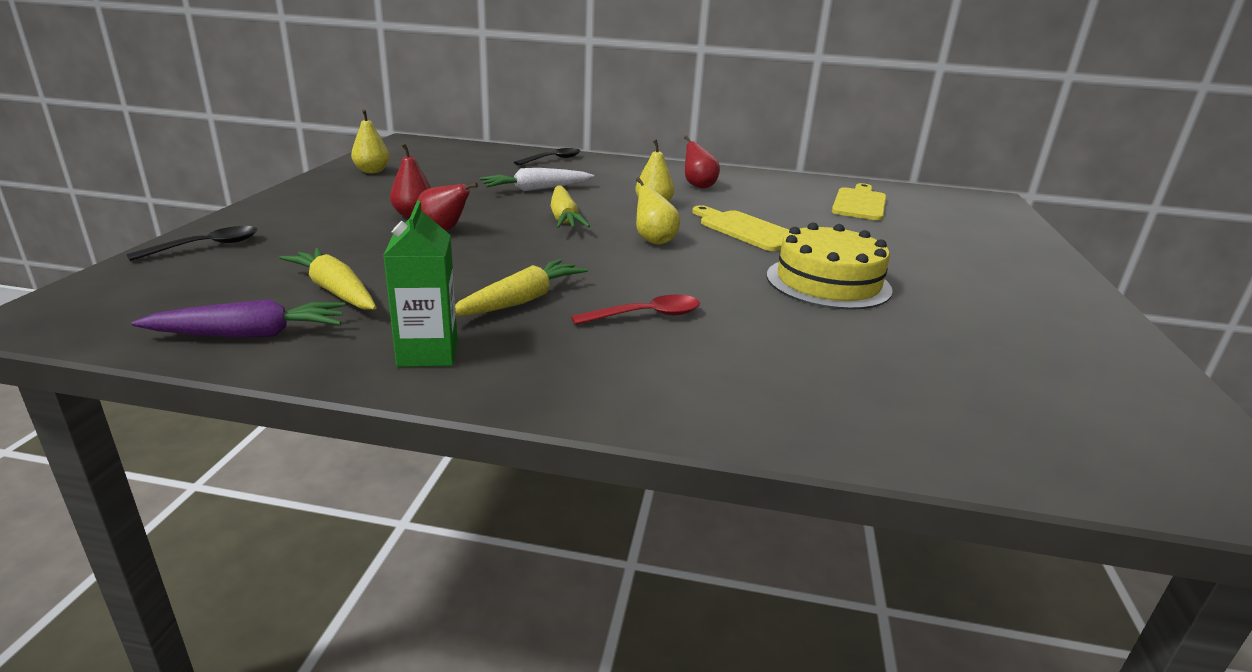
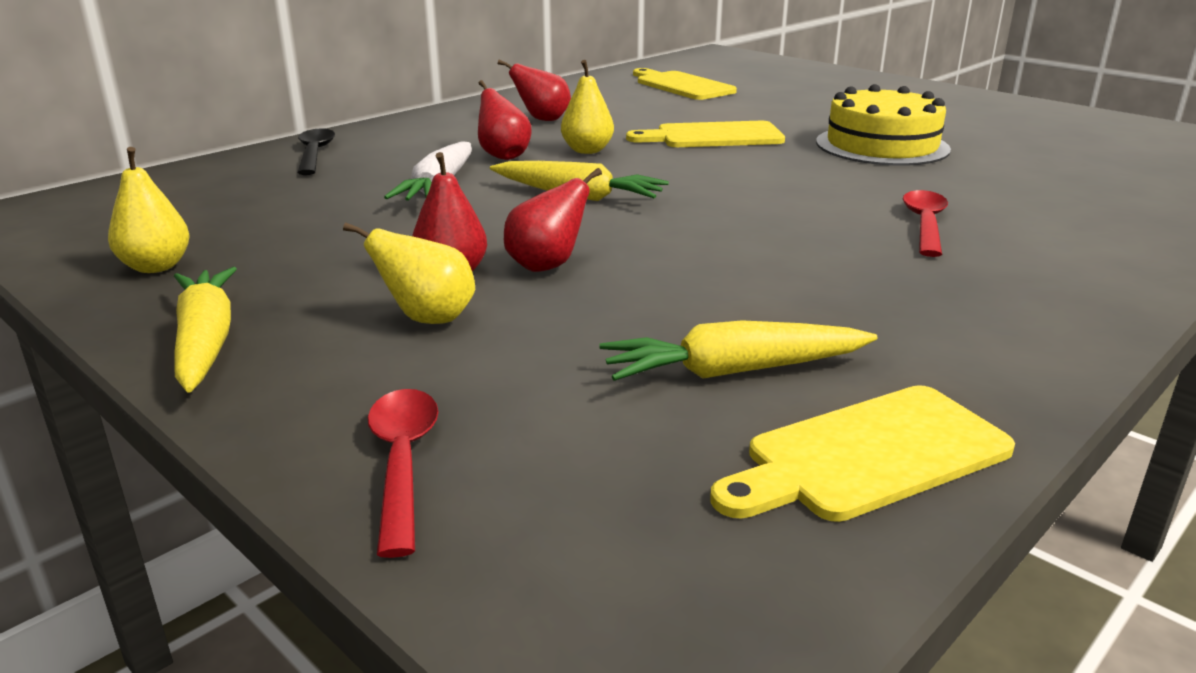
camera: 55 degrees left, 0 degrees up
(206, 246) = (402, 462): black spoon -> red spoon
(249, 334) = (868, 455): purple carrot -> yellow cutting board
(428, 353) = (982, 343): green carton -> none
(521, 301) = (847, 269): yellow carrot -> yellow carrot (205, 342)
(610, 191) = (503, 156): none -> red pear
(654, 240) = (706, 175): yellow pear -> yellow pear (428, 319)

